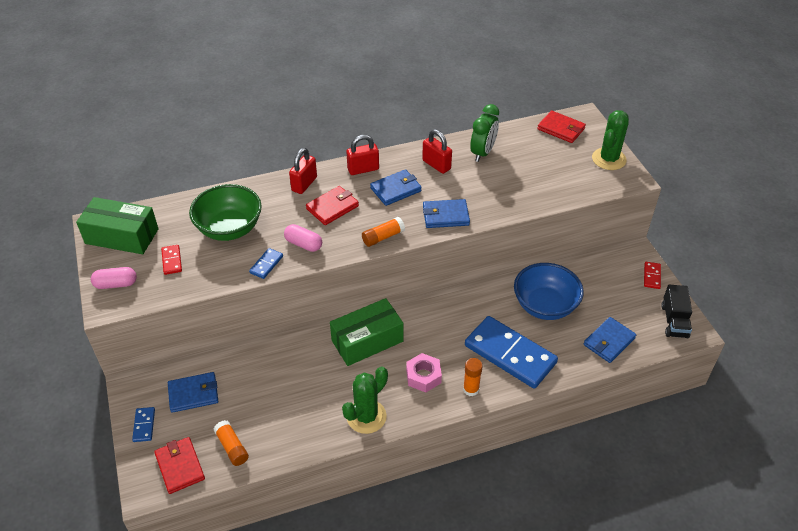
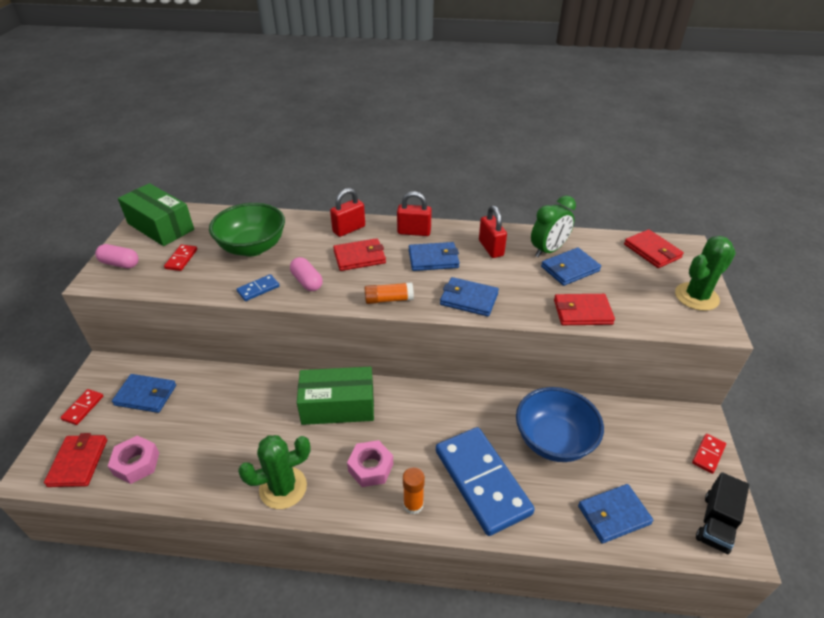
camera: 25 degrees right, 5 degrees down
(144, 425) = (83, 408): blue domino -> red domino
(232, 447) = (136, 463): orange glue stick -> pink nut
(508, 164) = (570, 269): none -> blue wallet
(535, 198) = (582, 312): none -> red wallet

